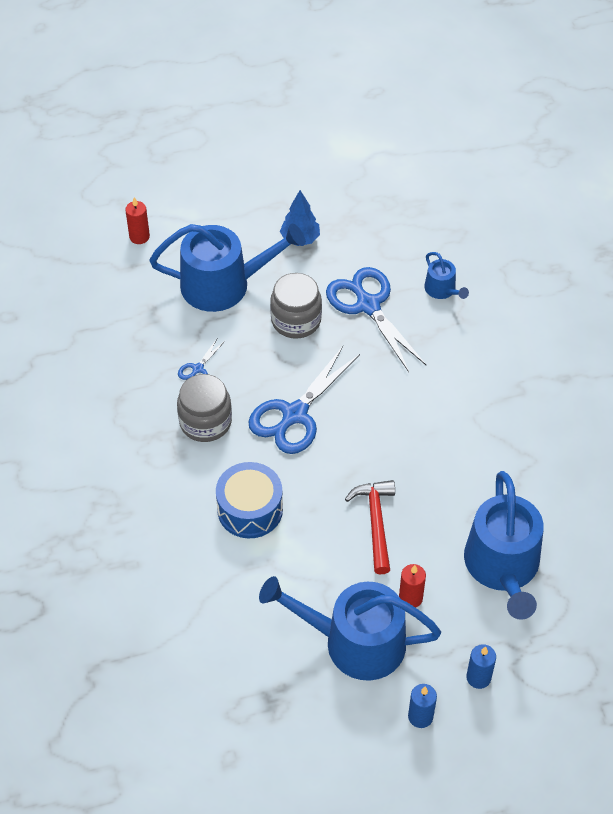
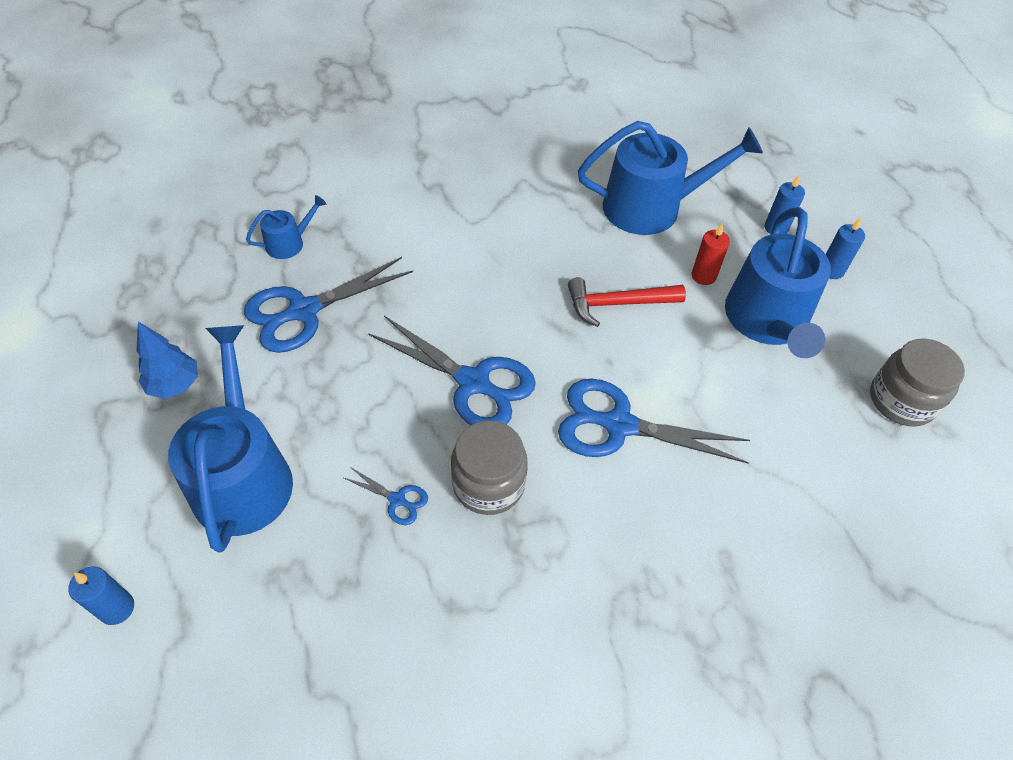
camera: 95 degrees left, 0 degrees up
(139, 237) = (117, 608): red candle -> blue candle
(250, 509) = (619, 425): blue drum -> blue scissors
(296, 320) = (320, 385): grey jar -> grey jar (901, 400)

